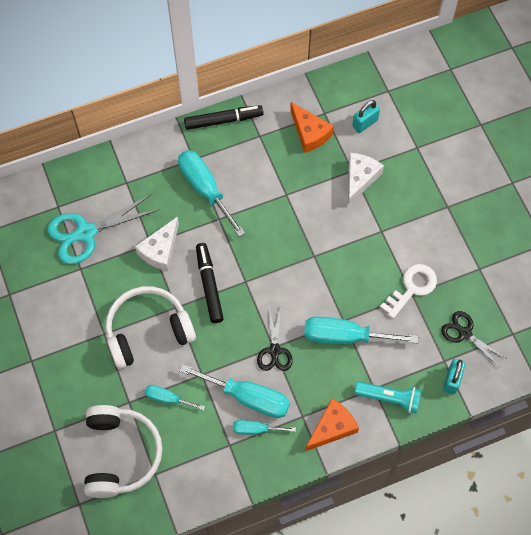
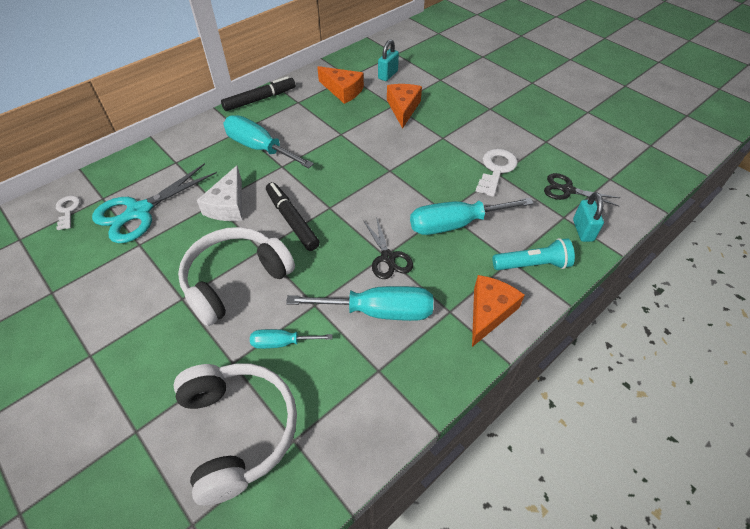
camera: 20 degrees left, 15 degrees down
(28, 212) = (68, 210): none -> white key
(256, 429) = (403, 342): turquoise screwdriver -> none
(360, 179) = (403, 108): white cheese -> orange cheese

